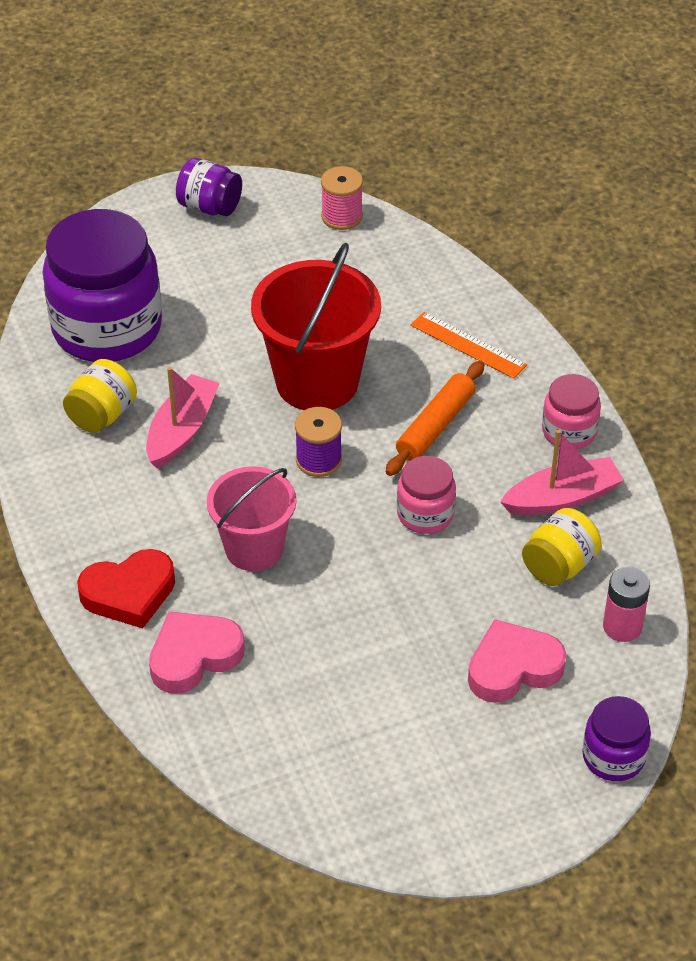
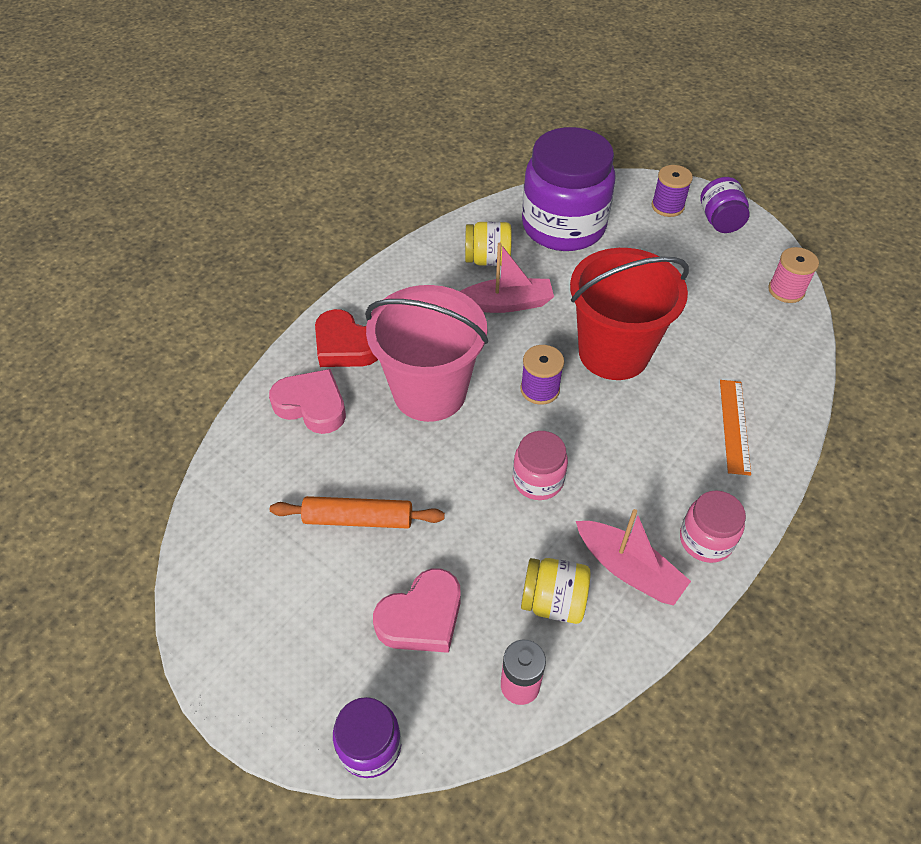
camera: 60 degrees right, 5 degrees up
(152, 232) = (667, 206): none -> purple spool
(254, 548) = (429, 392): pink bucket -> pink bucket, size x1.55
(435, 426) = (632, 444): orange rolling pin -> orange rolling pin (358, 519)
(513, 667) = (422, 617): pink heart -> pink heart turned 105 degrees clockwise

